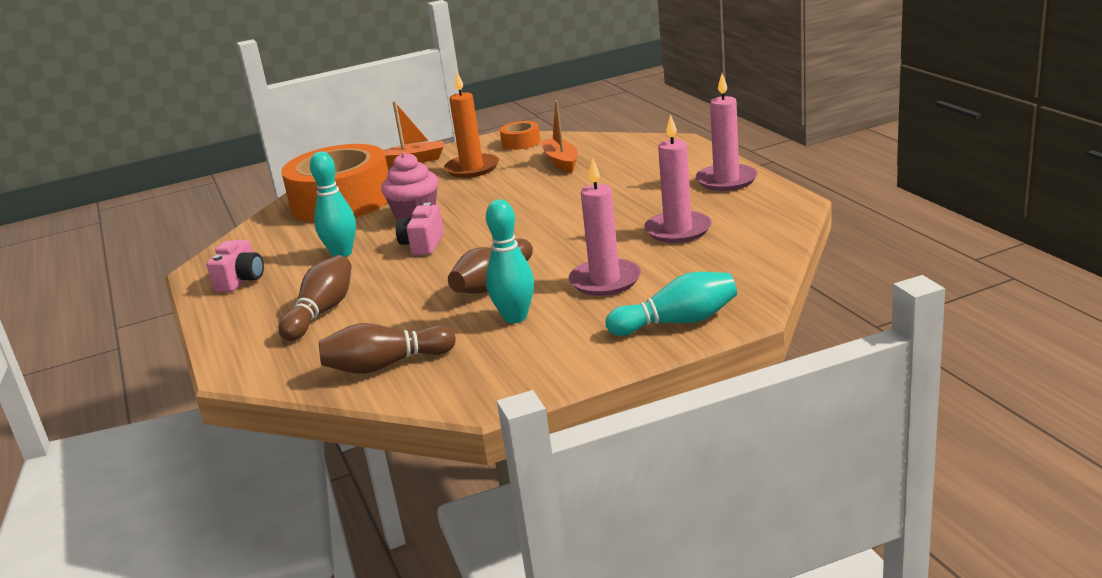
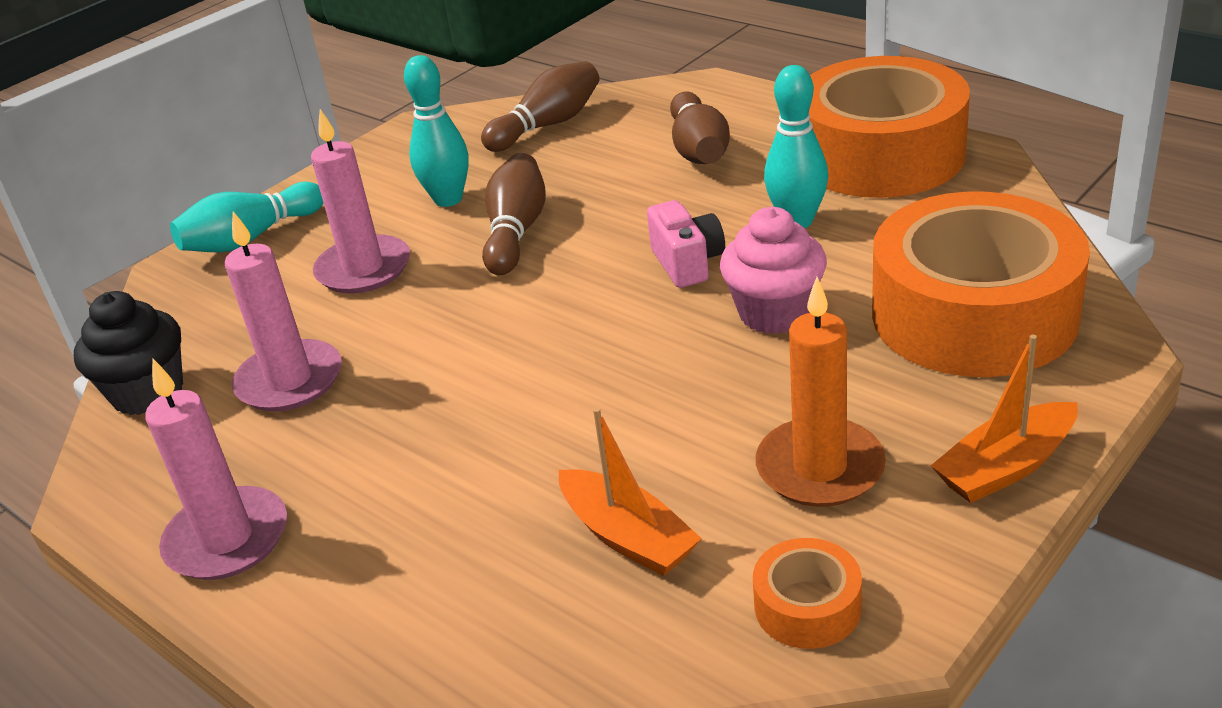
camera: 155 degrees right, 10 degrees up
(241, 280) = (880, 155): pink camera -> orange tape
(765, 239) = (148, 392): none -> black cupcake

